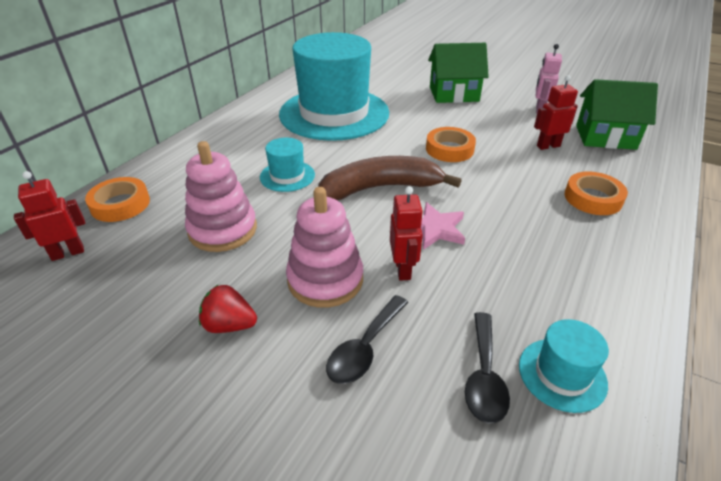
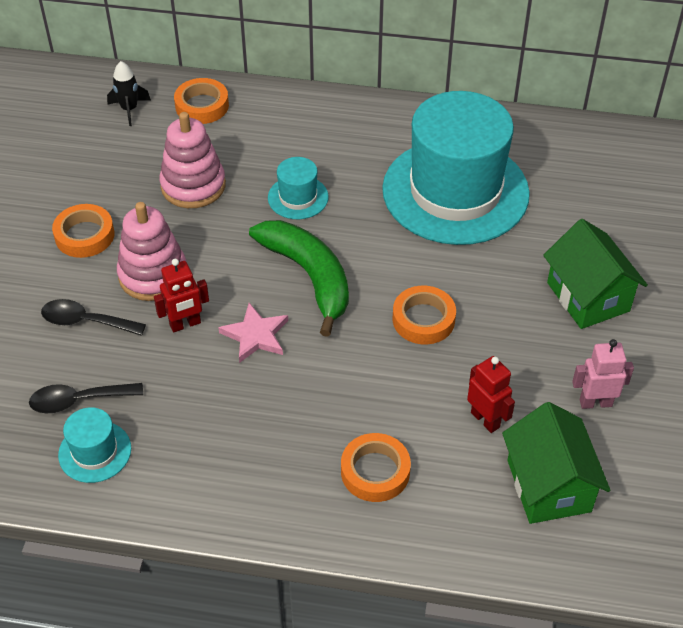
camera: 70 degrees right, 10 degrees up
(68, 253) = (129, 109): red robot -> black rocket
(229, 325) = (84, 235): red strawberry -> orange tape
(380, 188) = (308, 276): brown banana -> green banana

